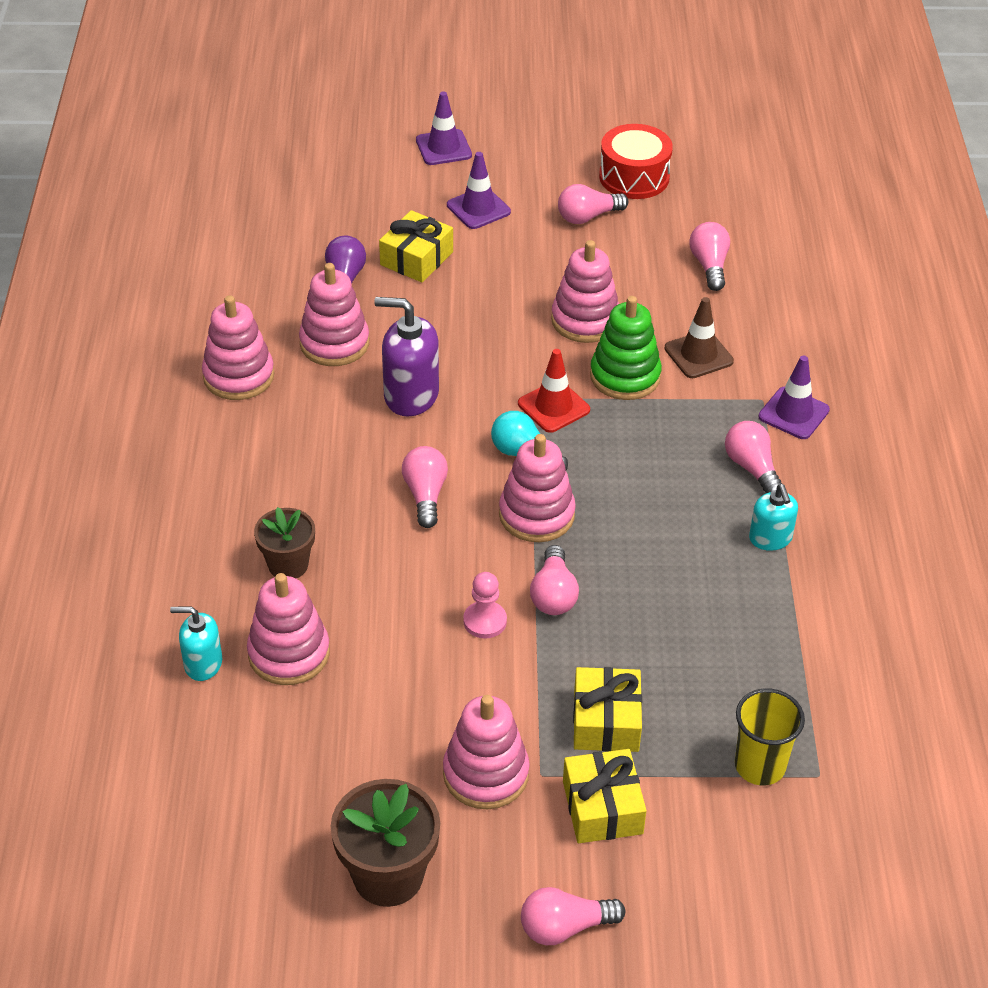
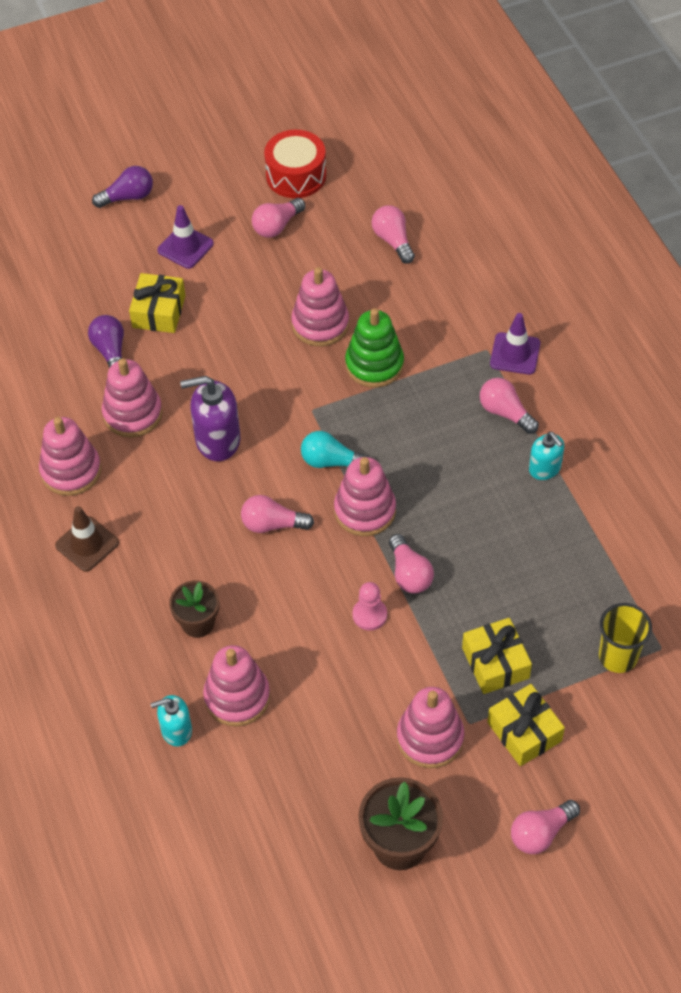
camera: 20 degrees left, 10 degrees up
(425, 495) = (272, 524): pink light bulb -> pink light bulb turned 60 degrees counterclockwise
(443, 148) = (128, 197): purple traffic cone -> purple light bulb
(553, 407) = (333, 411): red traffic cone -> none
(698, 355) = (421, 326): brown traffic cone -> brown traffic cone (87, 544)

